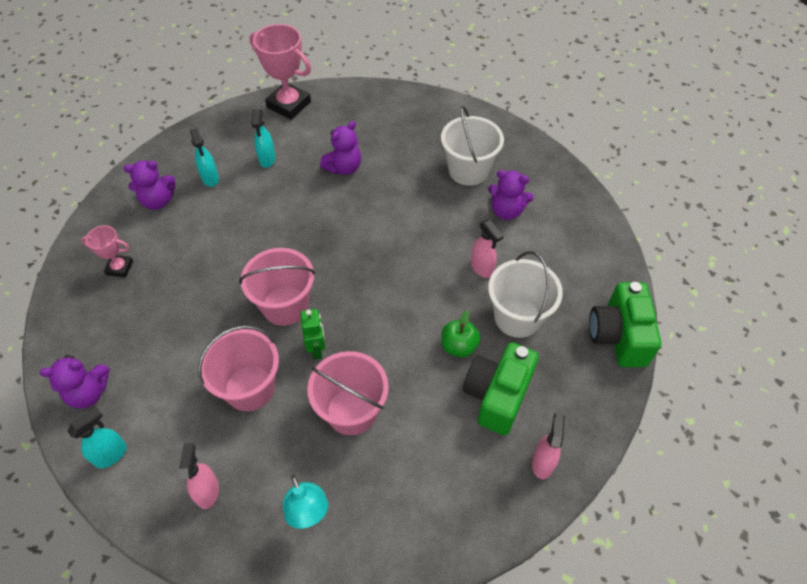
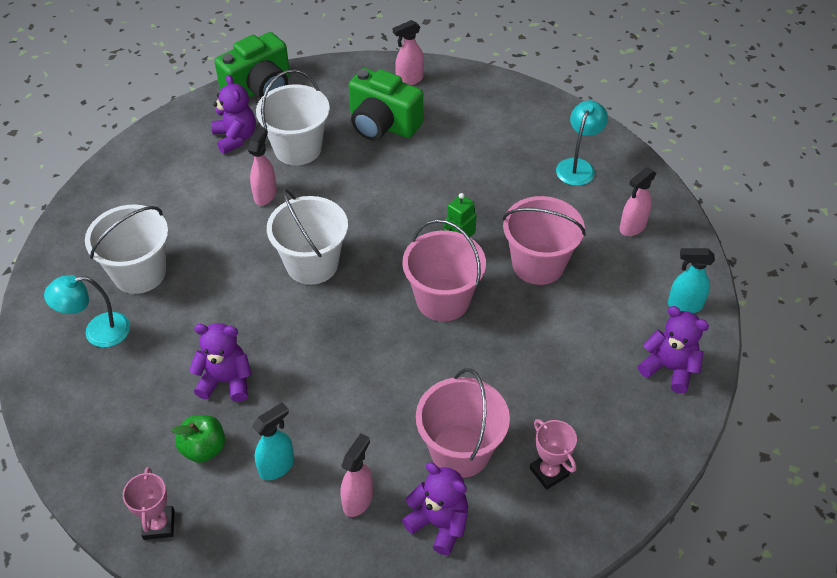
camera: 130 degrees left, 5 degrees down
(210, 178) = (358, 500): turquoise spray bottle -> pink spray bottle
(289, 105) = (159, 525): pink trophy -> pink trophy, size x0.55
(351, 411) = (484, 192): pink bucket -> pink bucket (460, 451)
(390, 255) = (312, 264): none -> white bucket
(438, 134) = (97, 332): none -> turquoise lamp
(459, 346) = (362, 166): green apple -> green apple (204, 448)
(497, 396) = (382, 124): green camera -> green camera turned 45 degrees clockwise
(506, 211) = (176, 215): purple teddy bear -> purple teddy bear (235, 138)

